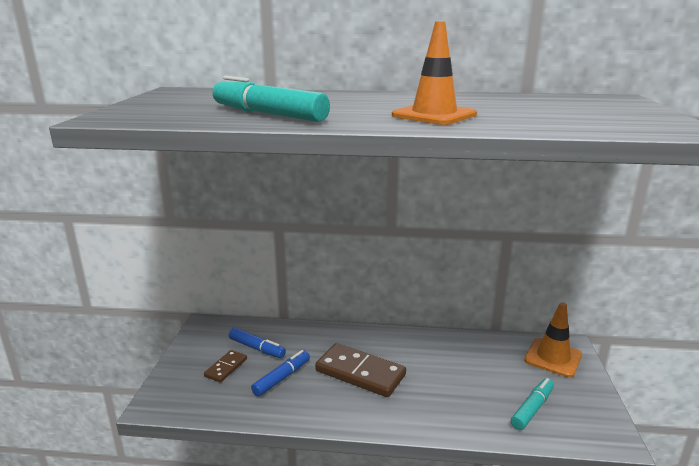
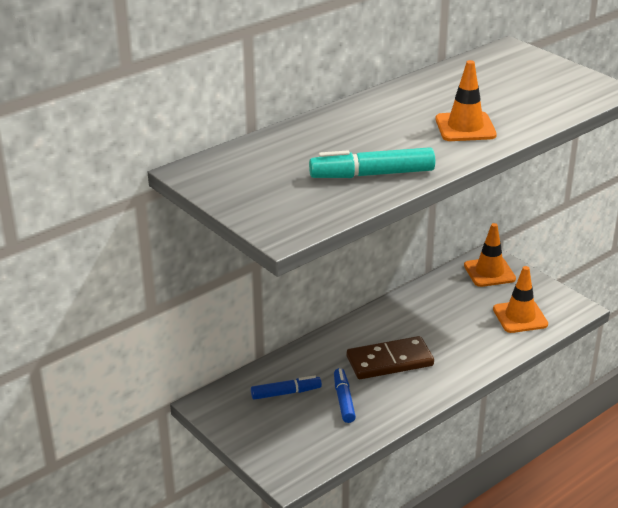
camera: 45 degrees left, 10 degrees up
(226, 367) = (290, 421): brown domino -> none
(532, 408) = (520, 317): turquoise marker -> orange traffic cone

